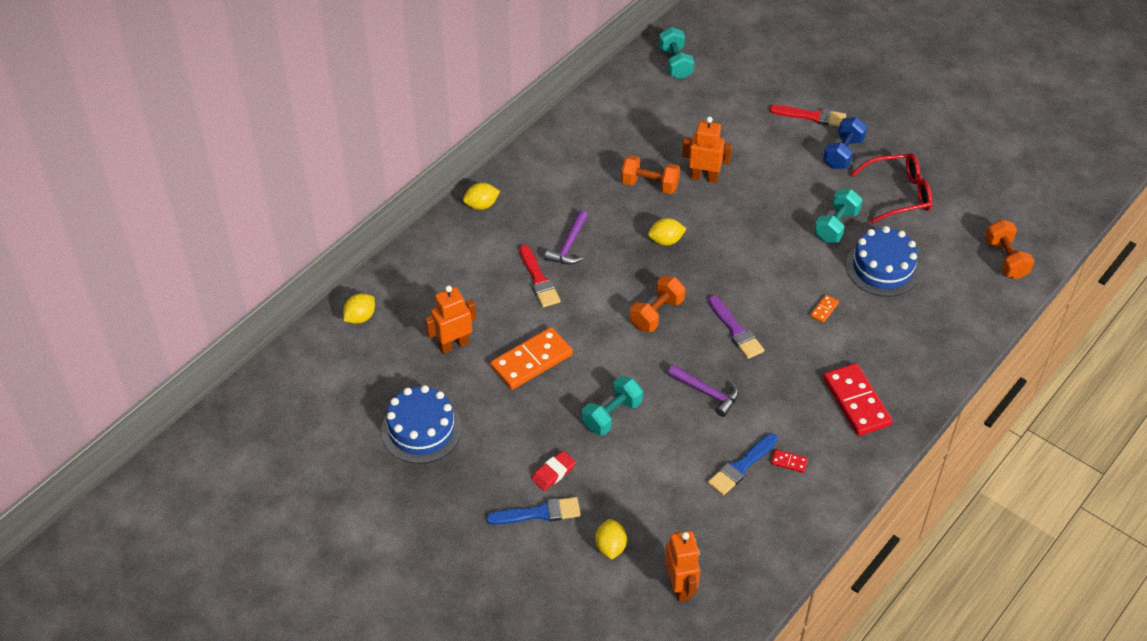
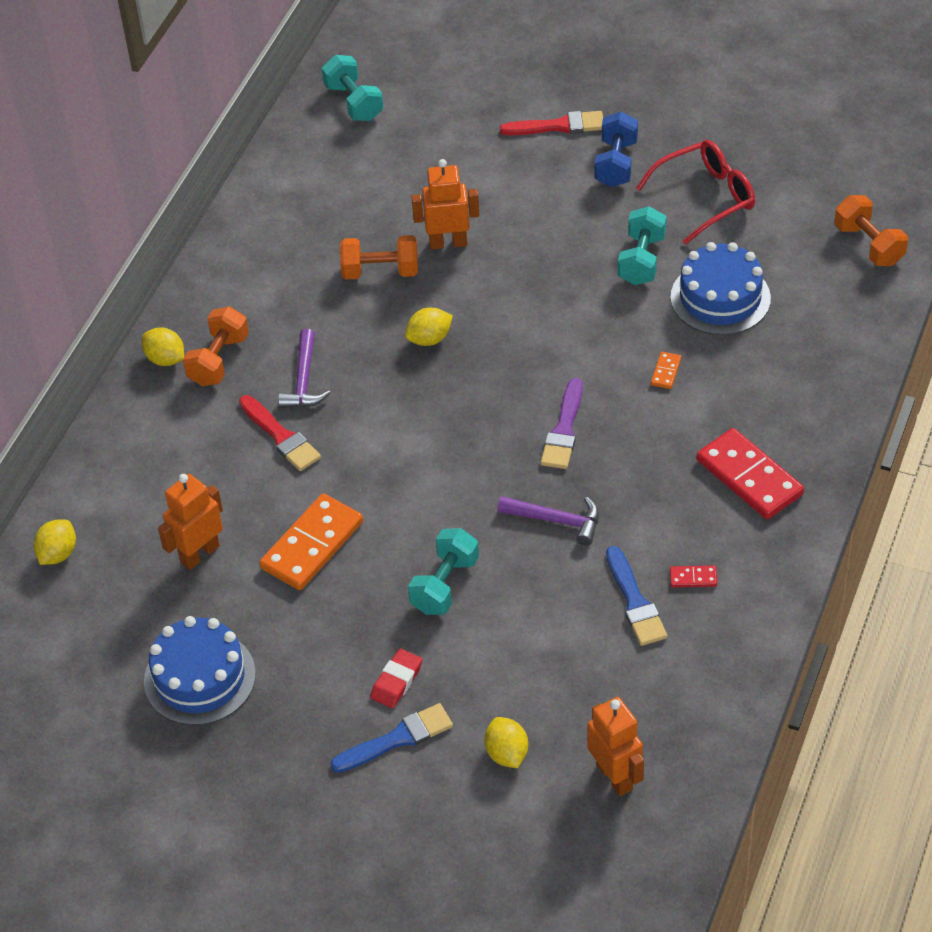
camera: 15 degrees left, 0 degrees up
(481, 205) = (165, 359): yellow lemon -> yellow lemon turned 75 degrees clockwise
(656, 314) = (453, 437): orange dumbbell -> orange dumbbell (218, 360)
(736, 330) = (564, 430): purple brush -> purple brush turned 60 degrees clockwise
(741, 467) = (635, 602): blue brush -> blue brush turned 45 degrees counterclockwise

